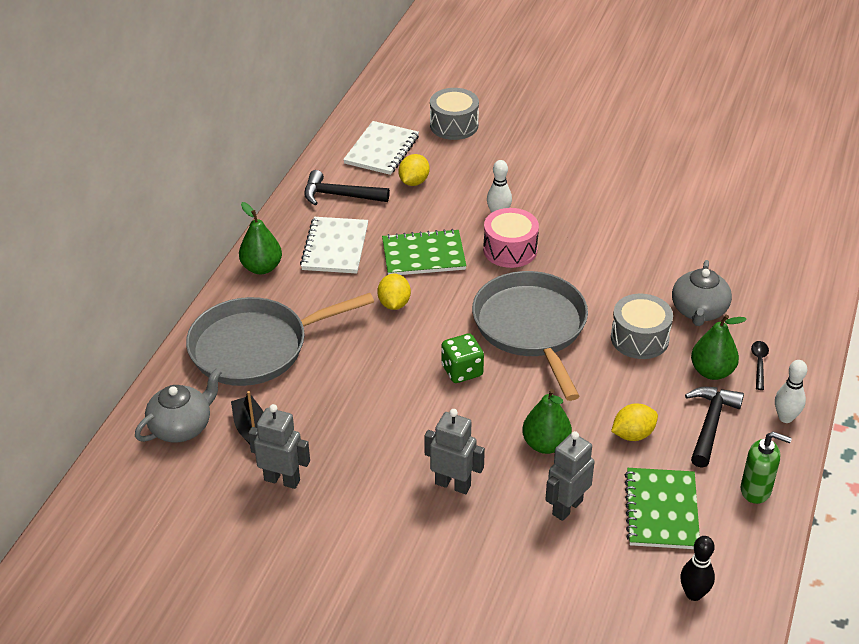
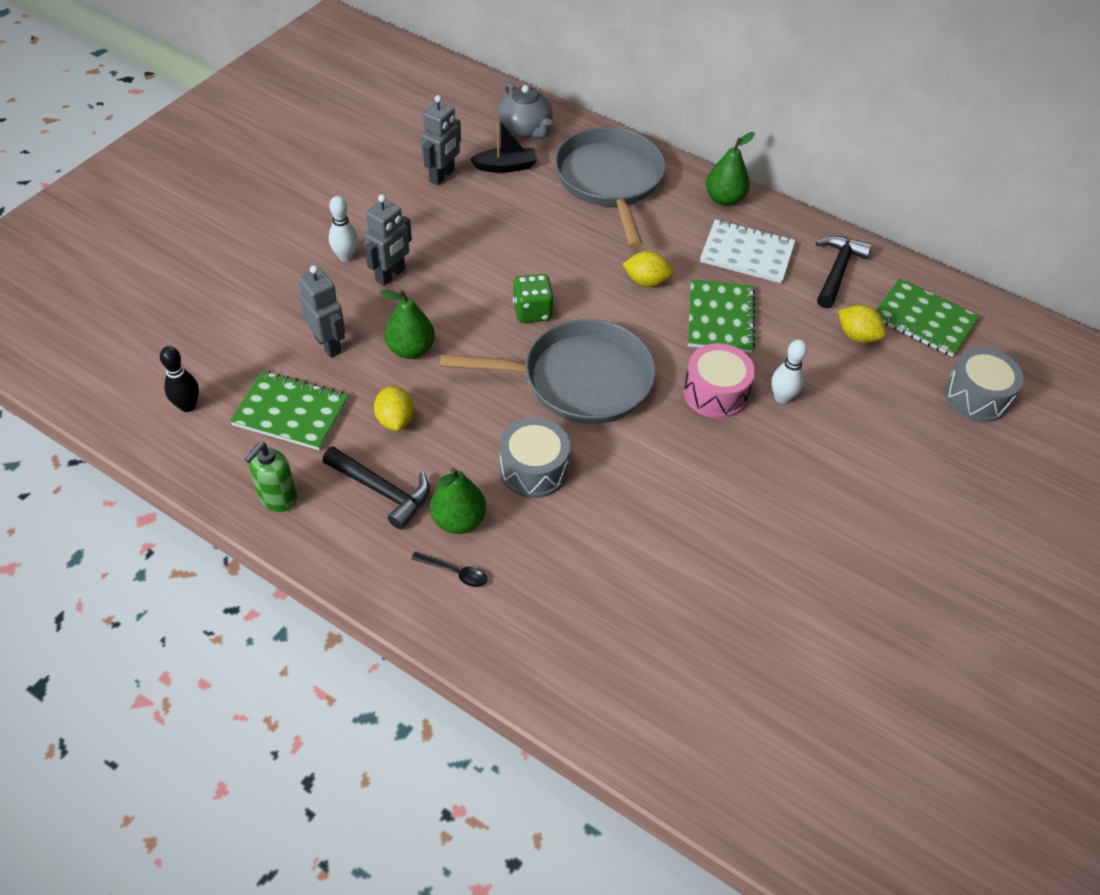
camera: 100 degrees right, 10 degrees up
(381, 150) = (924, 320): white notebook -> green notebook
(699, 311) = (562, 543): grey teapot -> none
(785, 417) = (363, 566): white bowling pin -> white bowling pin (346, 256)

